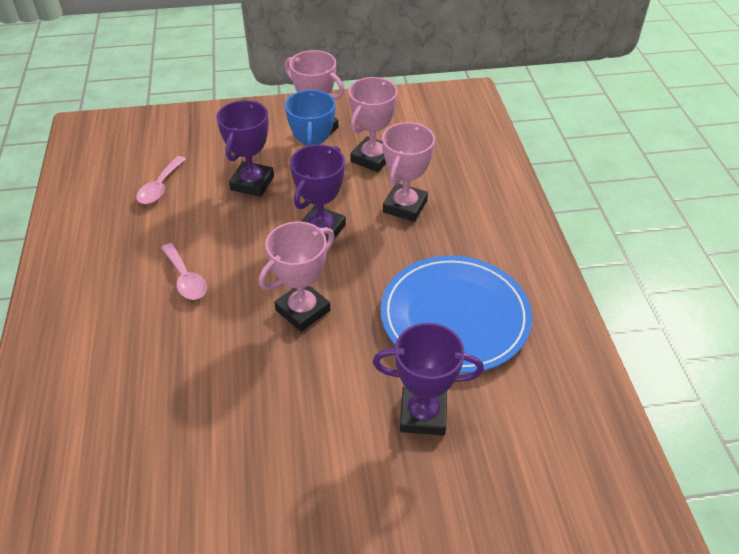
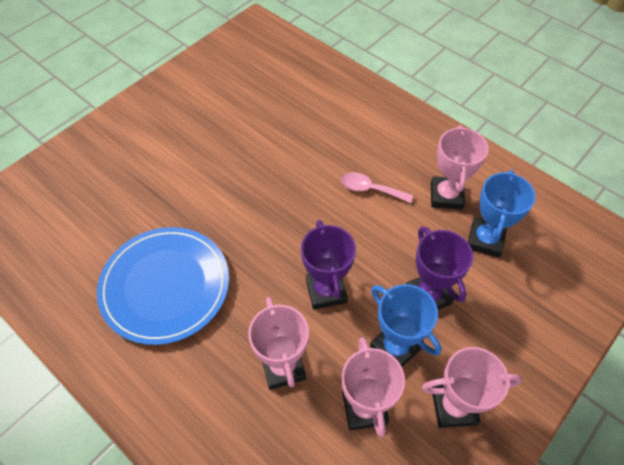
camera: 140 degrees right, 10 degrees up
(160, 187) = (485, 240): pink spoon -> blue trophy
(303, 310) = (273, 220): pink trophy -> pink trophy (446, 196)
(423, 414) = (142, 207): purple trophy -> none

